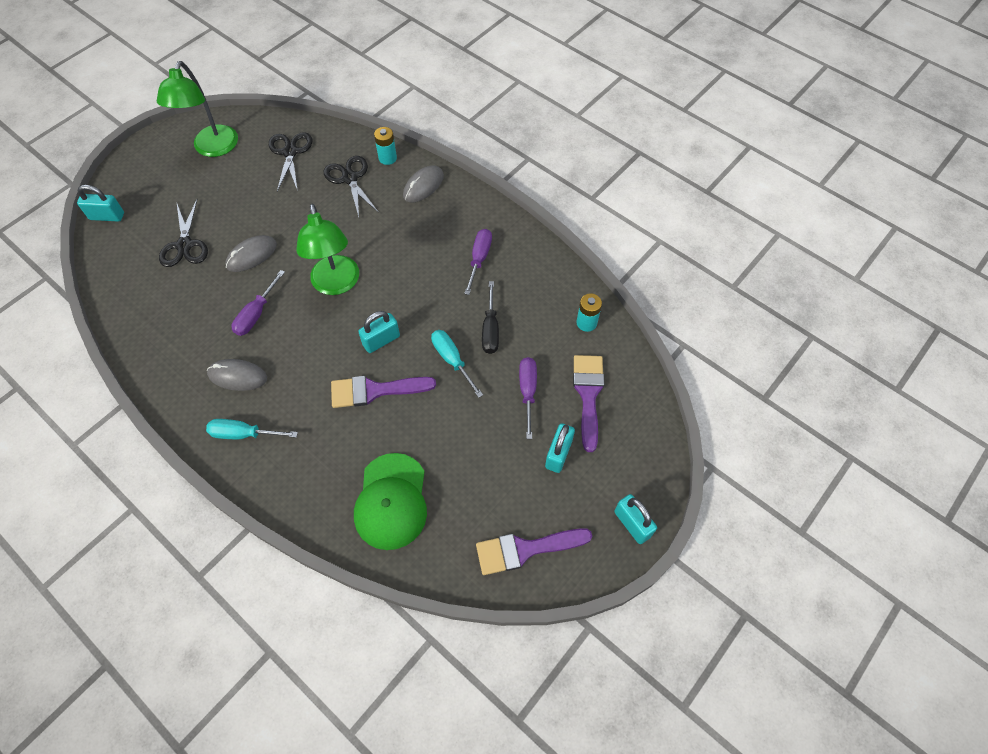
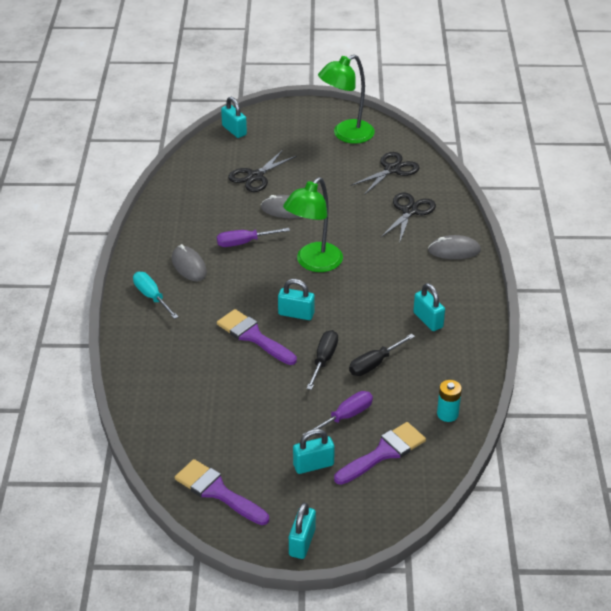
camera: 50 degrees right, 20 degrees down
(387, 158) = (453, 217): turquoise battery -> none
(391, 501) = (180, 398): green cap -> none
(452, 360) = (323, 360): turquoise screwdriver -> black screwdriver
(479, 259) = (428, 320): purple screwdriver -> turquoise padlock

